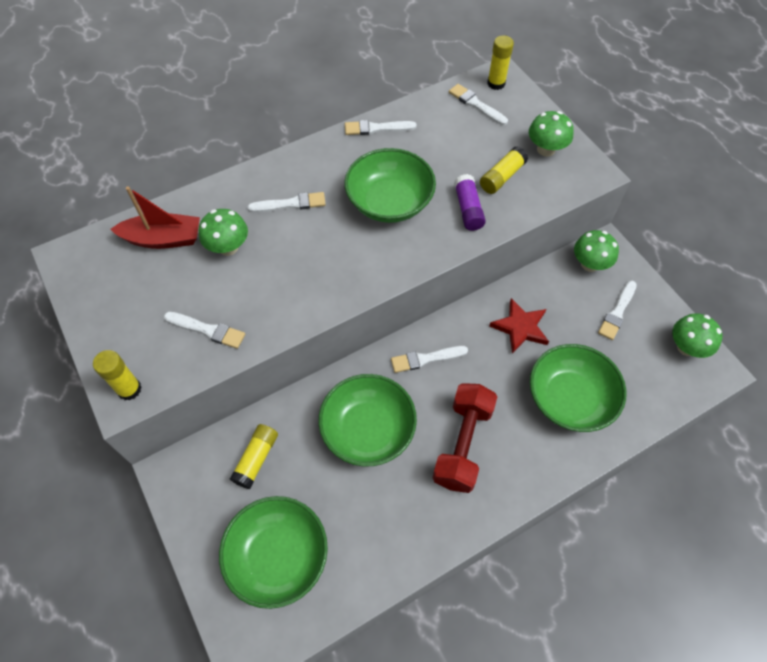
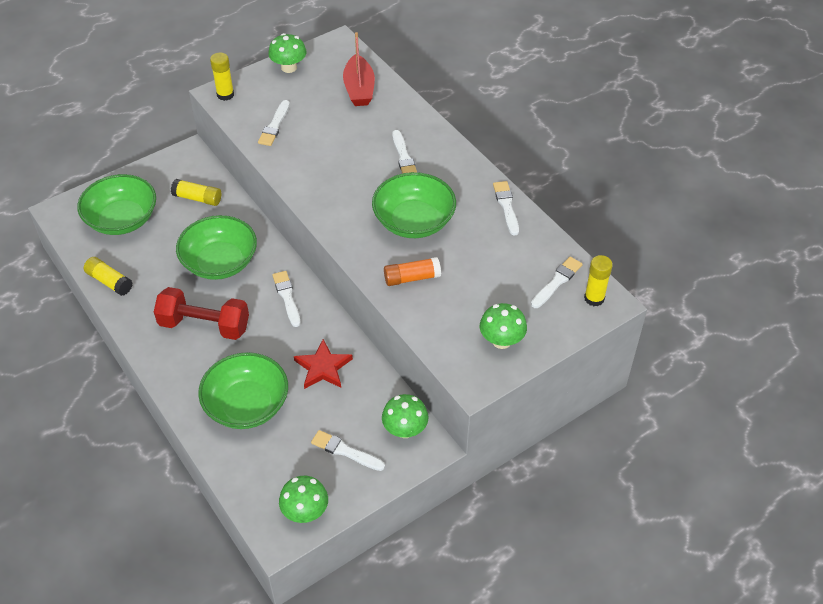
camera: 85 degrees right, 10 degrees down
(228, 247) = (354, 126): green mushroom -> green mushroom (289, 67)
(468, 209) = (412, 278): purple glue stick -> orange glue stick
(502, 177) = (456, 303): yellow glue stick -> yellow glue stick (109, 281)

